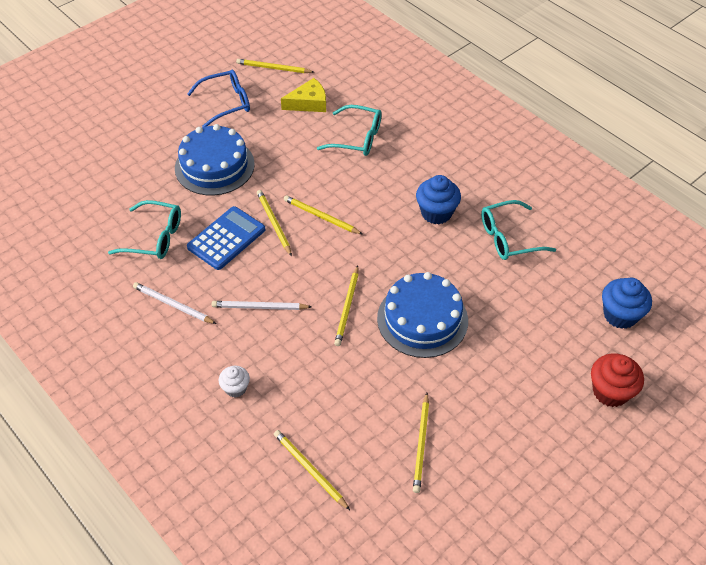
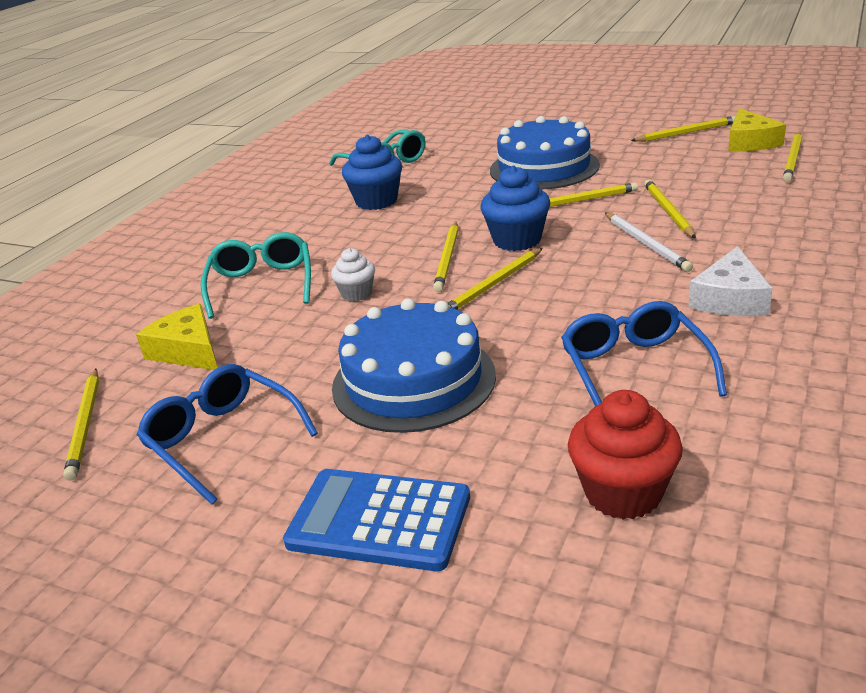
camera: 110 degrees left, 20 degrees down
(154, 237) = (634, 369): turquoise glasses -> blue glasses
(173, 305) = (730, 299): white pencil -> white cheese
(226, 238) = (562, 307): blue calculator -> blue calculator (379, 520)
(235, 388) = (774, 217): white cupcake -> white cupcake (356, 293)
(291, 342) = (668, 211): none -> yellow pencil
(365, 470) = (750, 142): none -> yellow cheese
(610, 391) = (530, 98): red cupcake -> red cupcake (623, 493)
(620, 315) = (441, 111): blue cupcake -> blue cupcake (517, 240)

